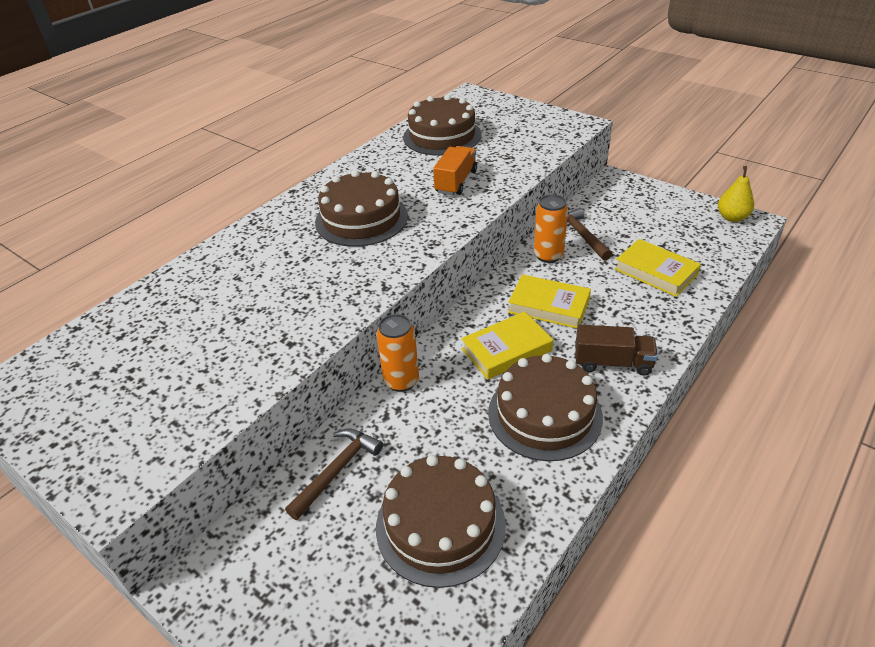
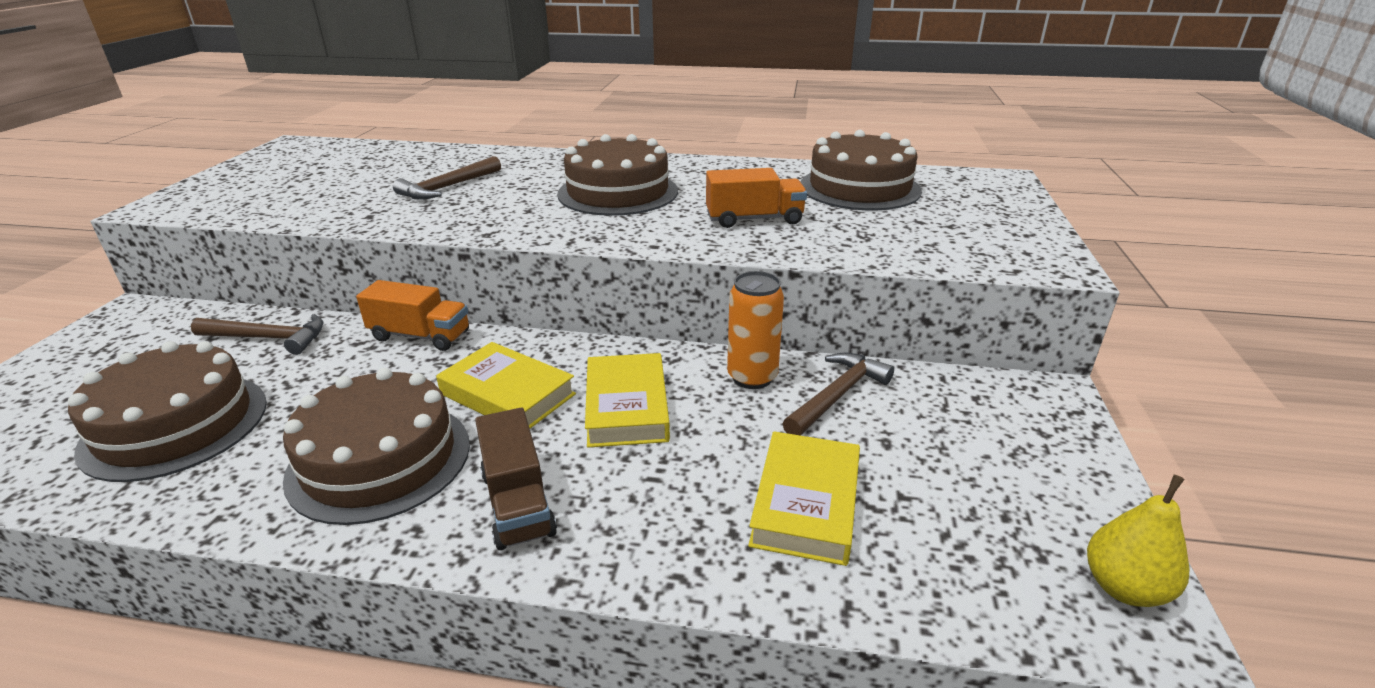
camera: 60 degrees right, 10 degrees down
(265, 295) = (448, 187): none -> brown hammer
(401, 381) = (420, 336): orange can -> orange truck

